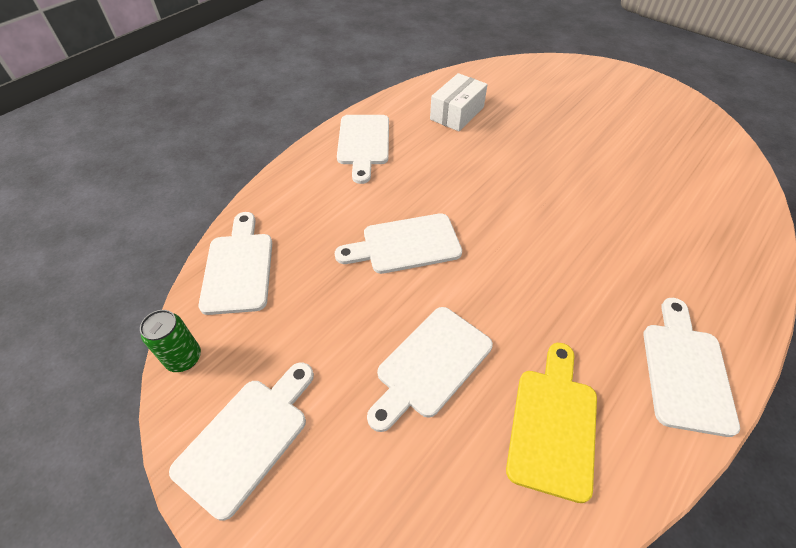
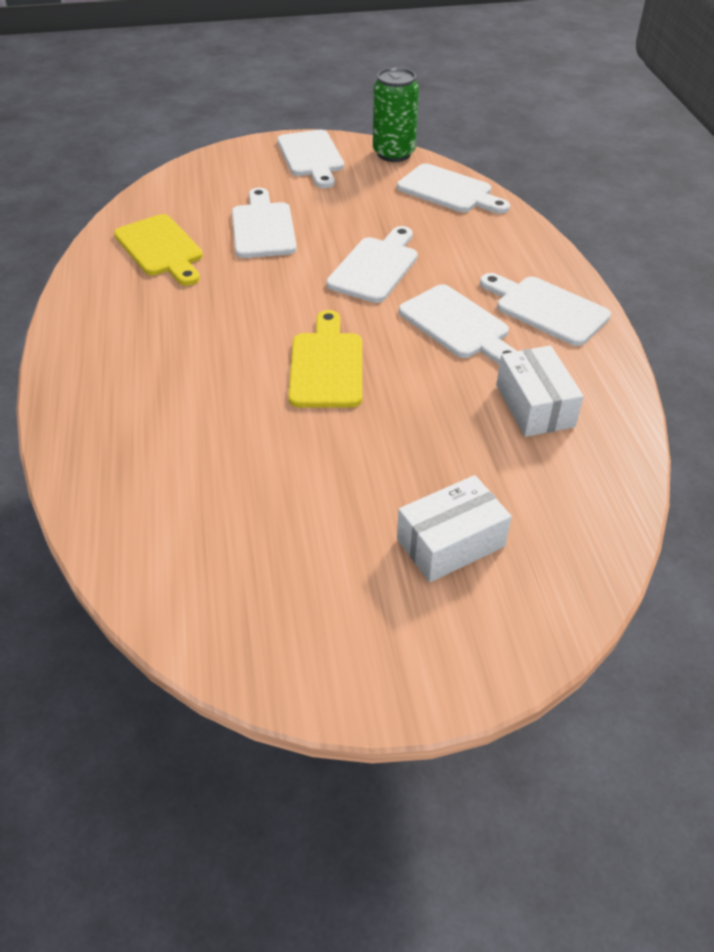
camera: 130 degrees right, 5 degrees down
(184, 358) = (394, 153): green can -> green can, size x1.59
(534, 202) = (327, 365): none -> yellow cutting board
(574, 100) = (450, 542): none -> white box
(685, 370) = (94, 324): white cutting board -> white cutting board (457, 325)

